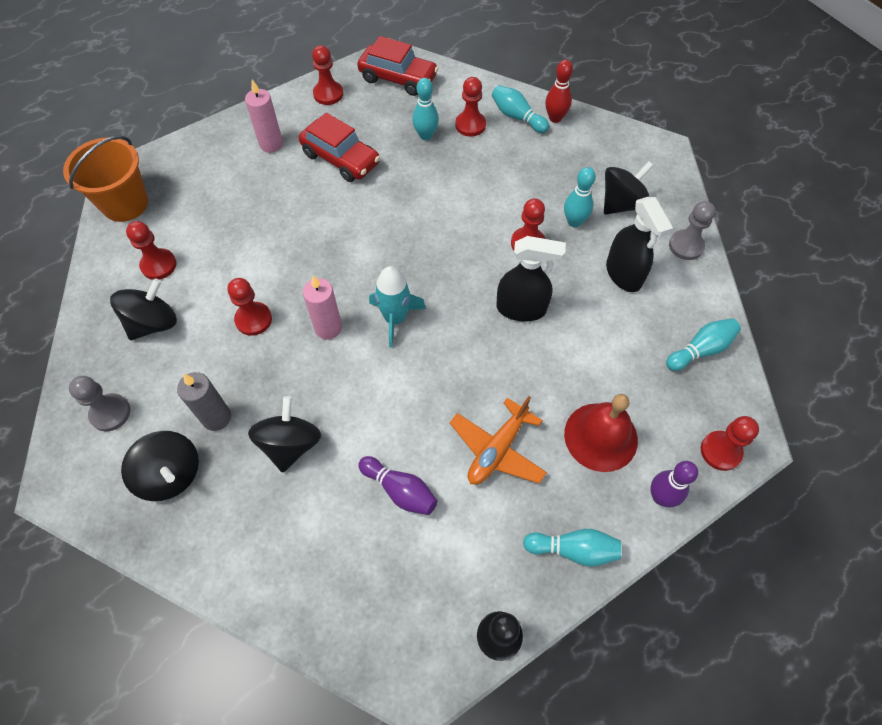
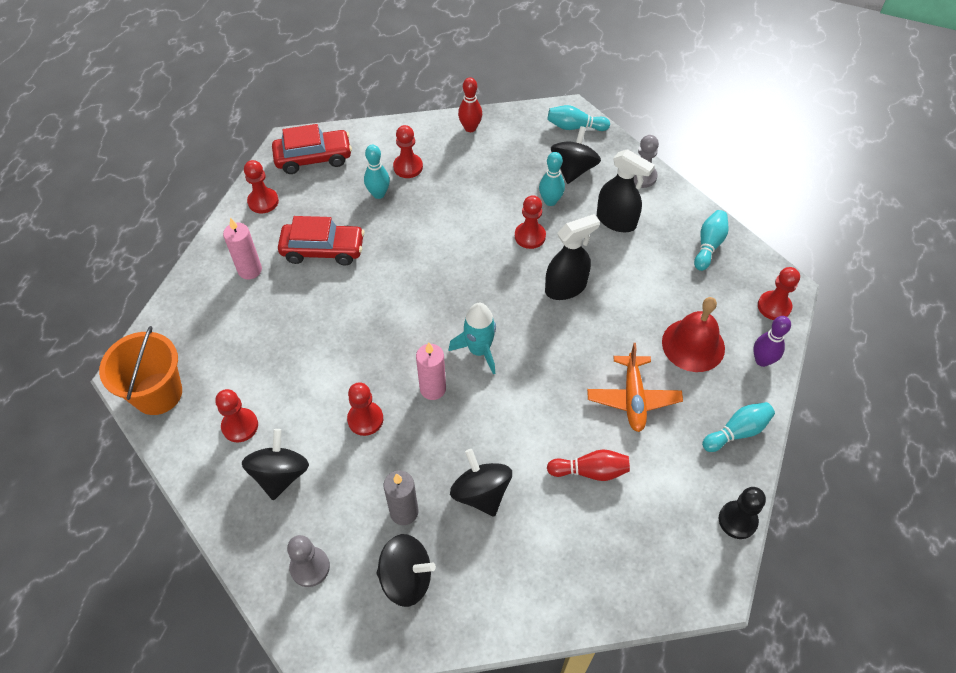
camera: 35 degrees left, 5 degrees down
(400, 490) = (590, 471): purple bowling pin -> red bowling pin
(517, 117) = (439, 142): turquoise bowling pin -> turquoise bowling pin (575, 127)

